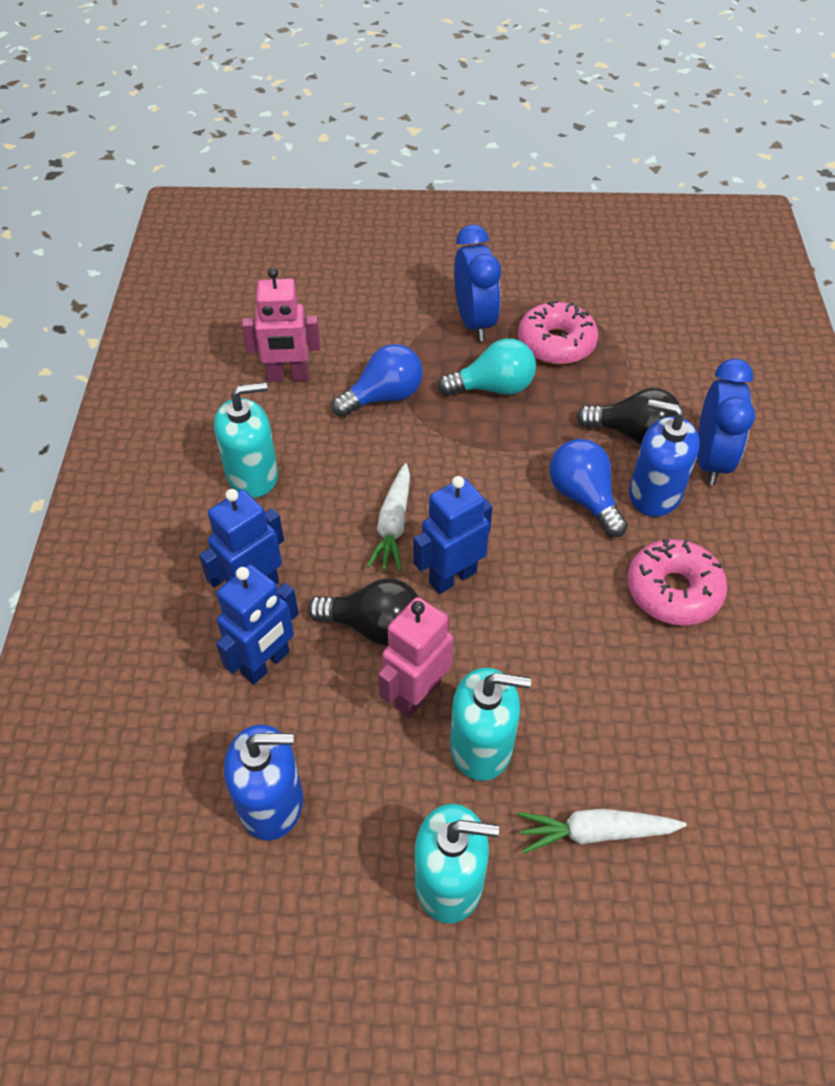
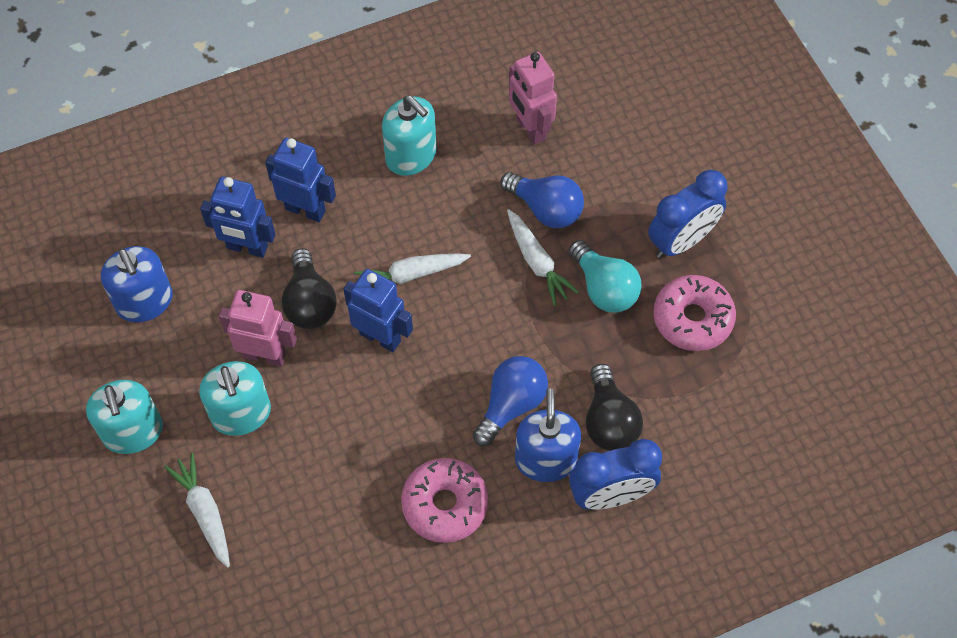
camera: 65 degrees right, 10 degrees up
(437, 423) = (537, 262): none -> white carrot

